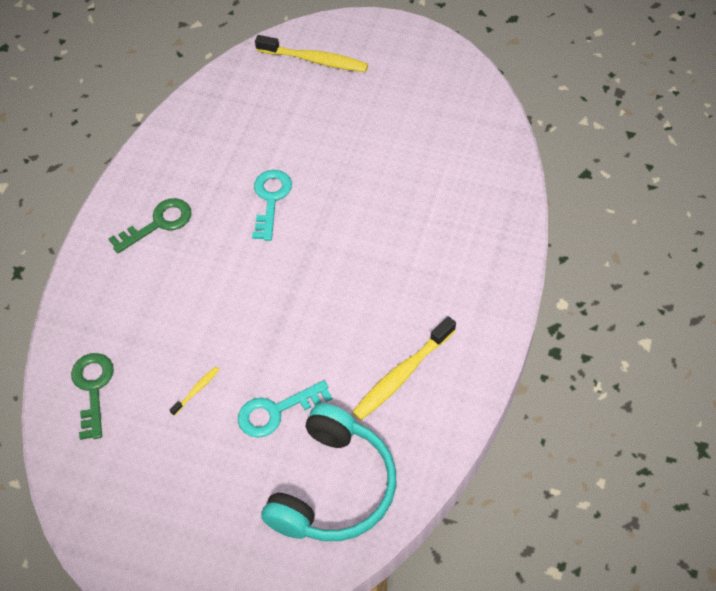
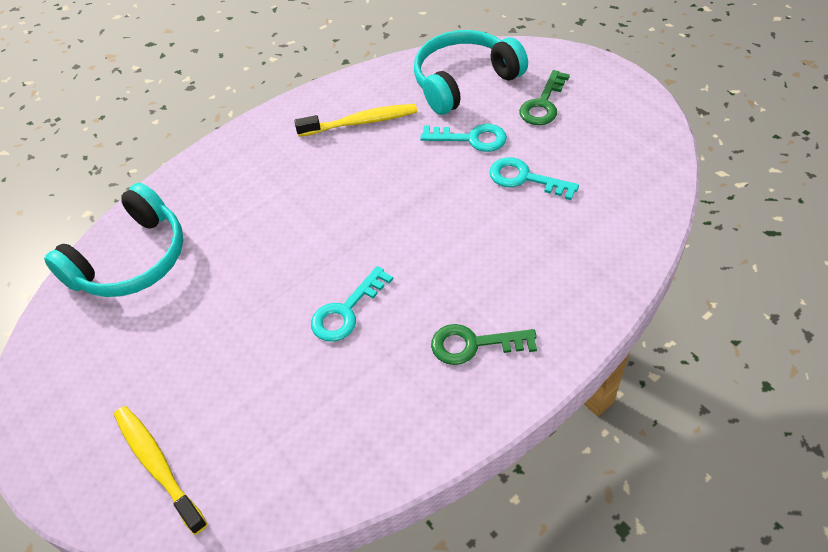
camera: 145 degrees left, 5 degrees down
(93, 388) = (615, 218): green key -> green key (543, 104)
(196, 390) = (525, 178): yellow toothbrush -> turquoise key
(473, 152) = (131, 259): none -> turquoise headphones

